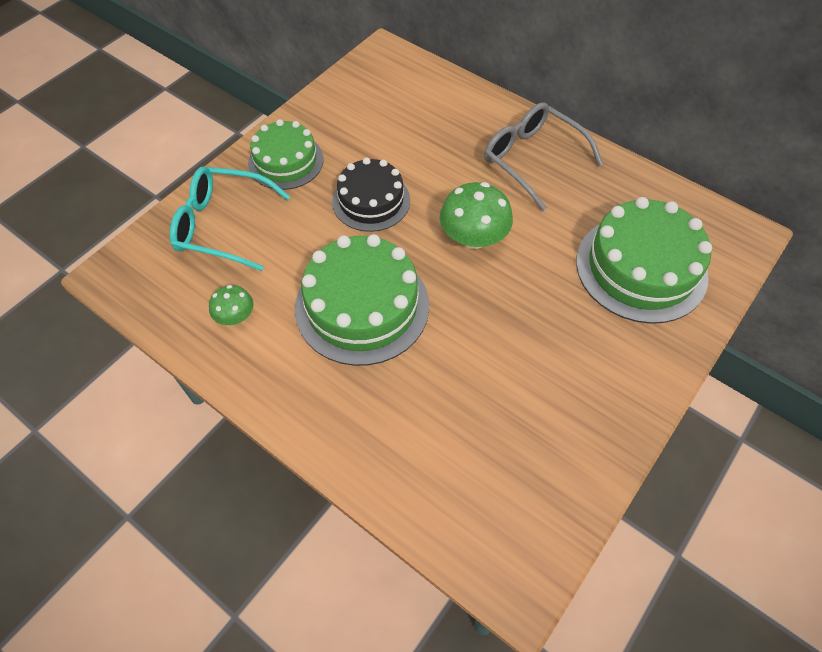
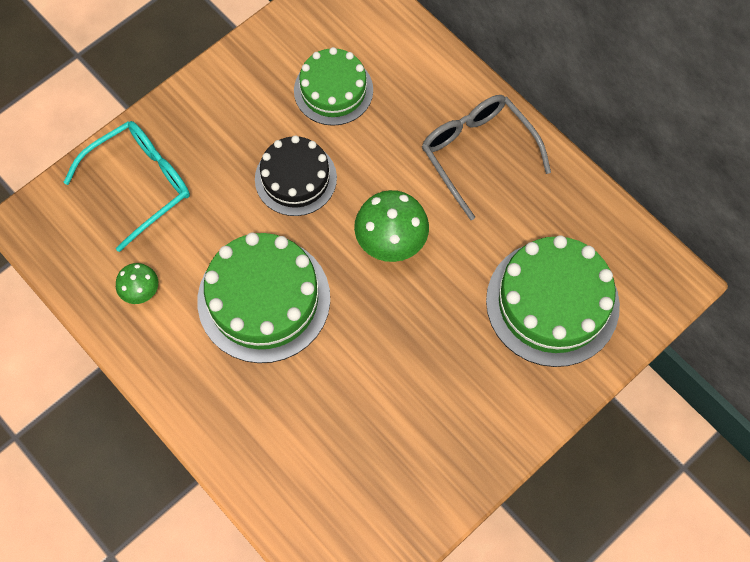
camera: 10 degrees right, 10 degrees up
(222, 225) = (140, 184): turquoise glasses -> turquoise glasses turned 120 degrees clockwise
(286, 161) = (215, 115): green cake -> green cake (333, 90)

